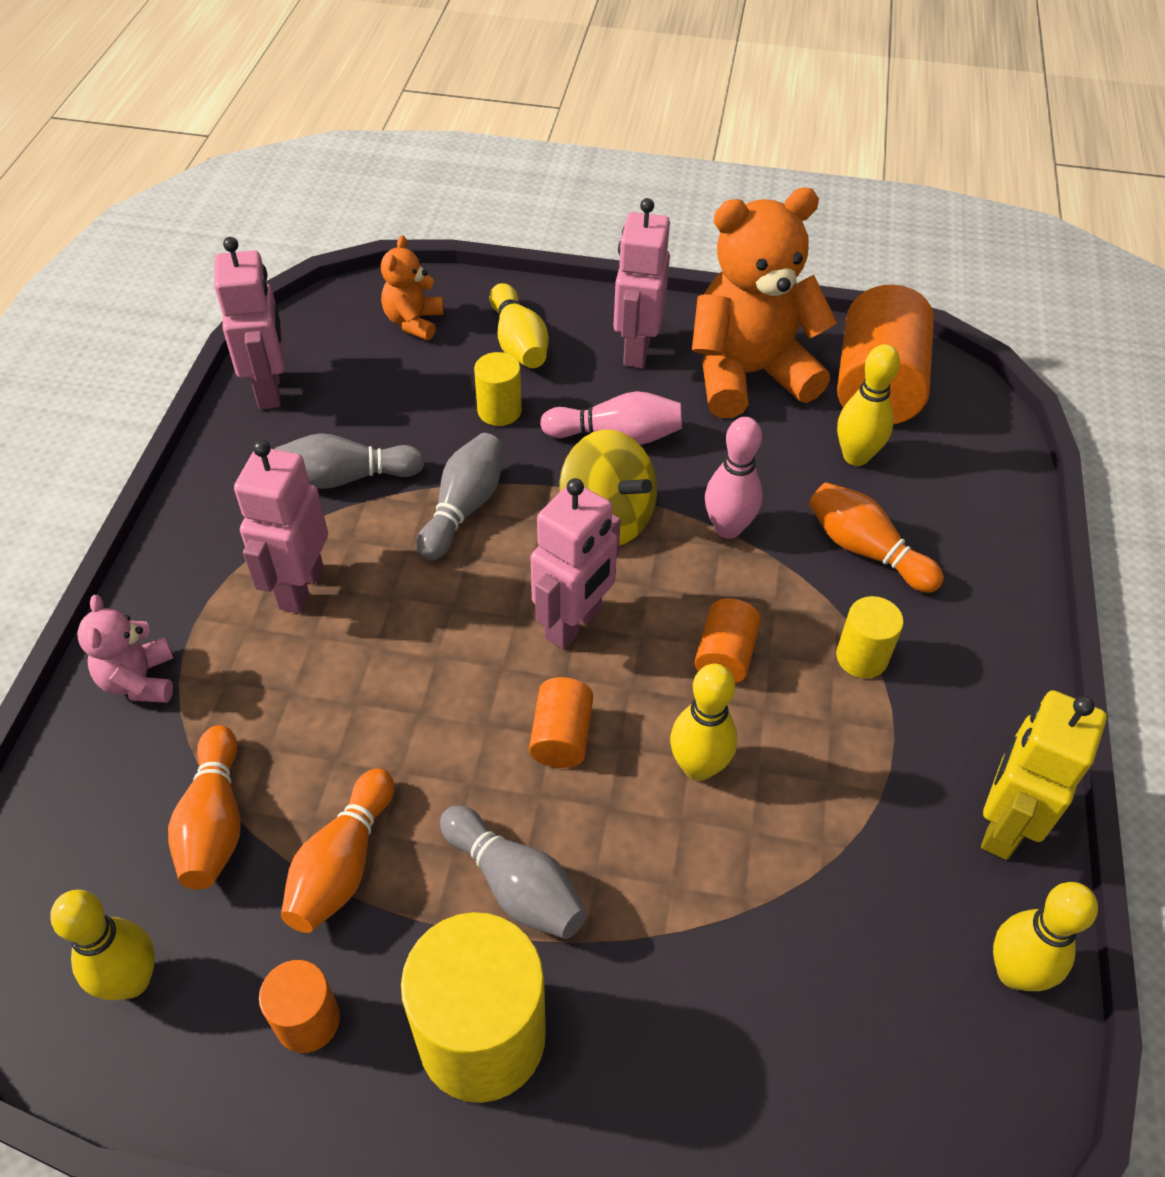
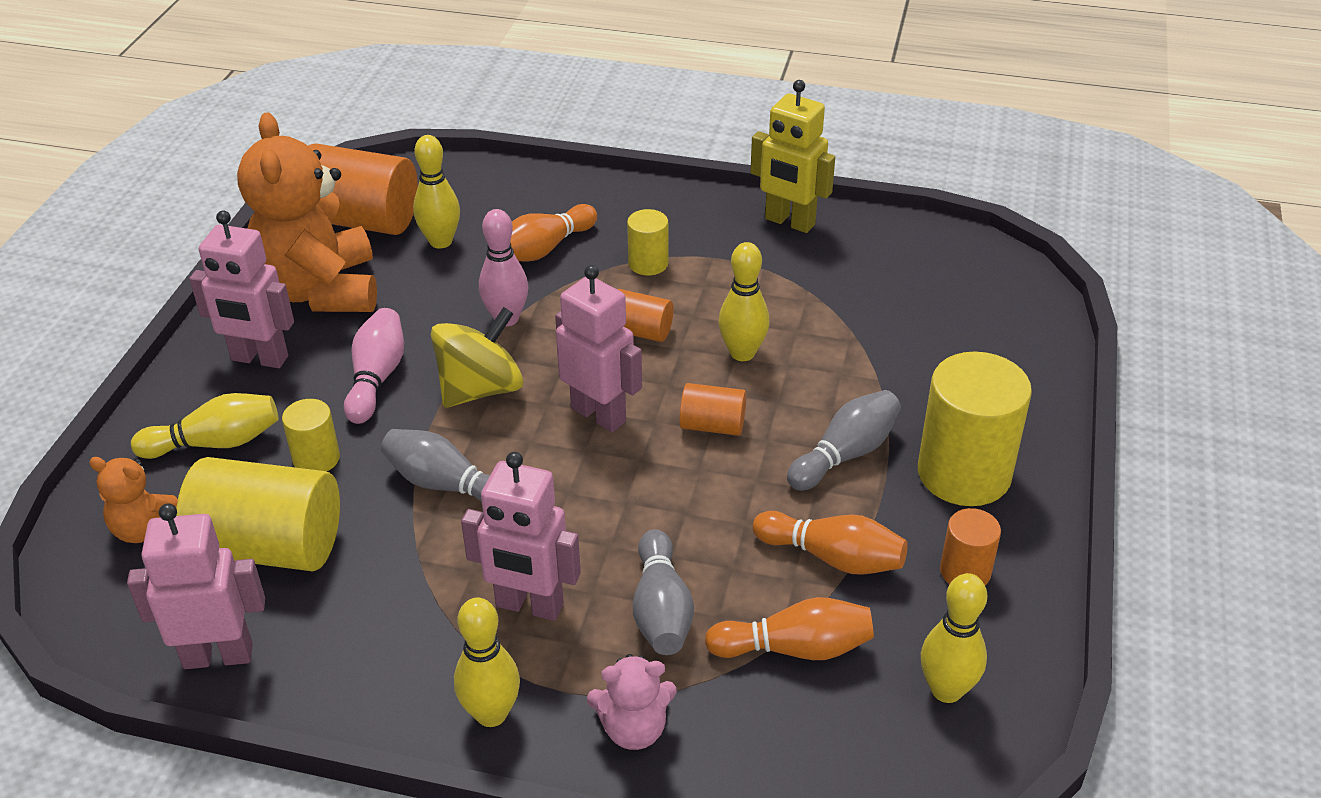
camera: 85 degrees left, 10 degrees down
(346, 477) = (382, 577): grey bowling pin -> grey bowling pin (661, 610)
(388, 398) = (269, 547): none -> yellow cylinder
(1014, 972) = (891, 234): yellow bowling pin -> yellow bowling pin (491, 714)

